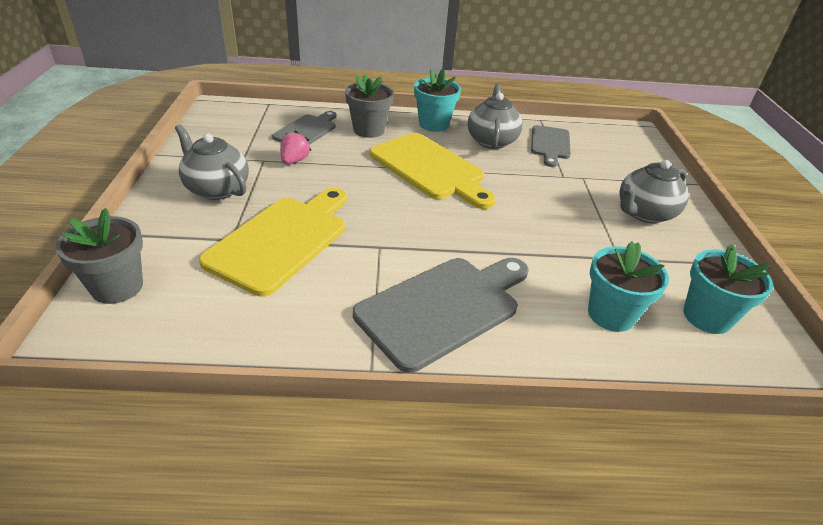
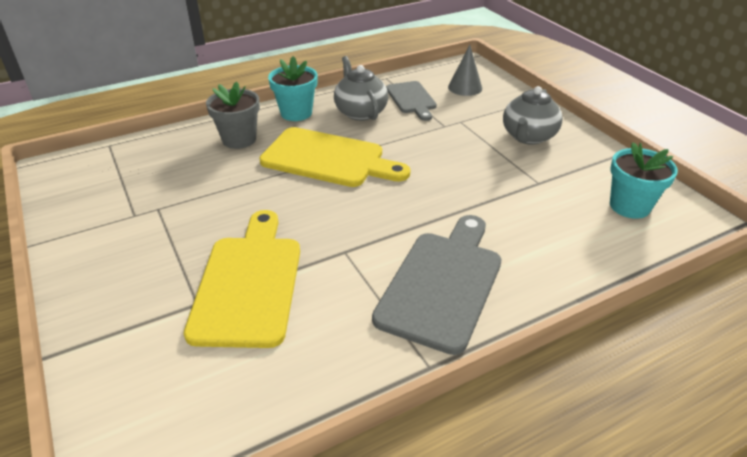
camera: 25 degrees left, 0 degrees up
(117, 287) = (118, 405): grey flower pot -> none
(216, 189) = (133, 258): grey teapot -> none
(294, 160) = (191, 197): pink strawberry -> none
(307, 130) = (176, 161): grey cutting board -> none
(611, 314) = (567, 233): turquoise flower pot -> none
(613, 150) = (465, 87): none -> grey cone

